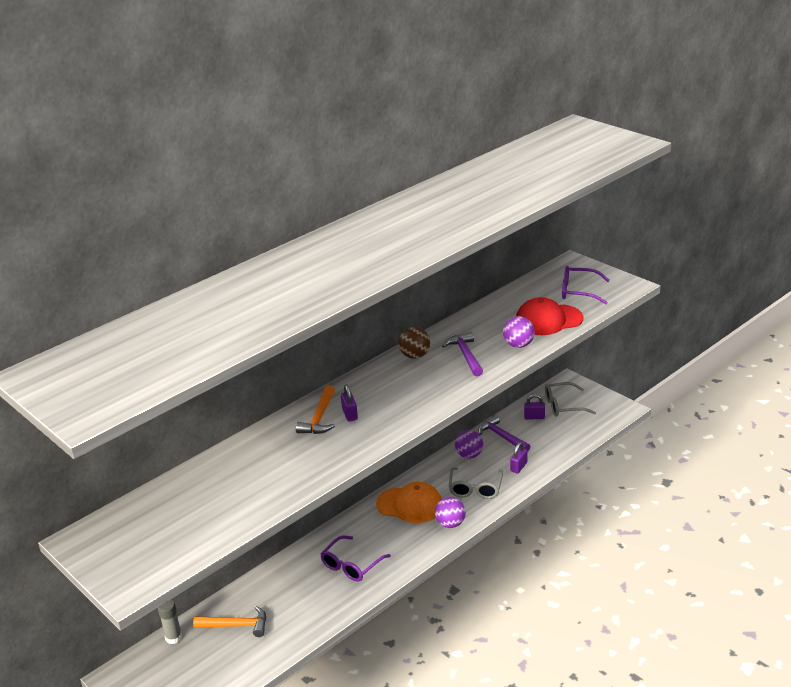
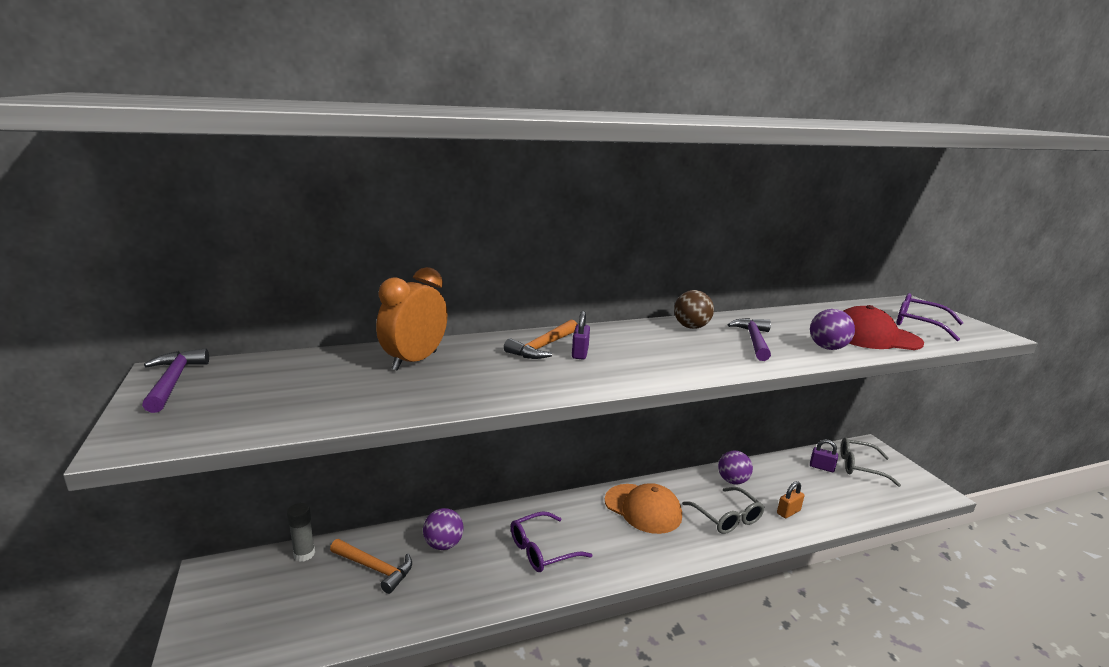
camera: 20 degrees right, 10 degrees down
(239, 465) = (415, 361): none -> orange clock
(450, 524) = (681, 546): purple ball -> purple ball (443, 544)
(475, 489) = (727, 517): grey glasses -> grey glasses turned 60 degrees counterclockwise
(502, 437) = (777, 475): purple hammer -> purple hammer (173, 381)
(518, 467) = (788, 512): purple padlock -> orange padlock

